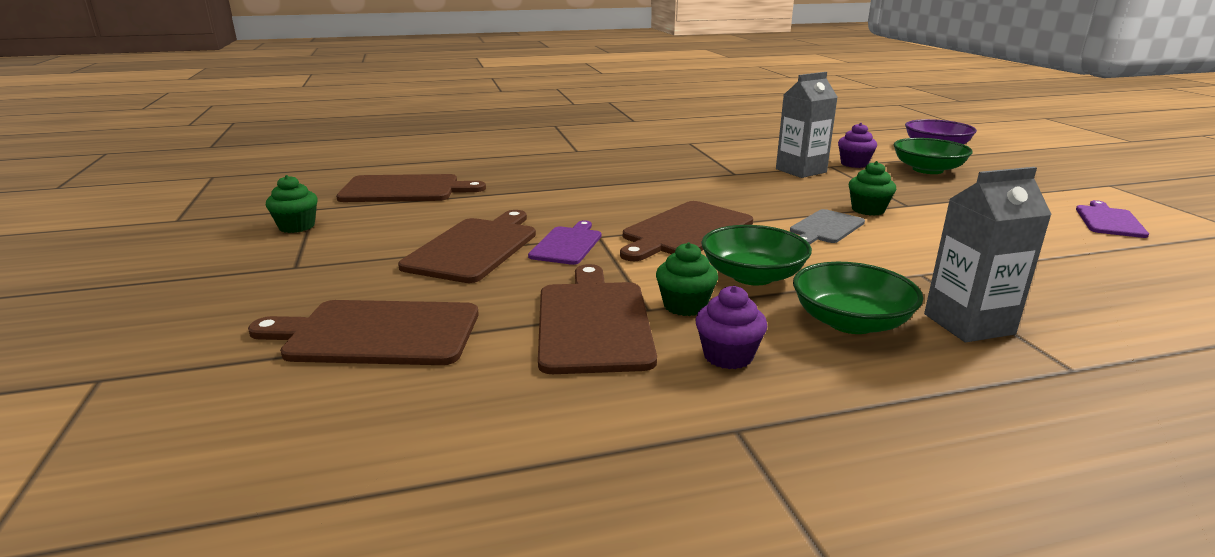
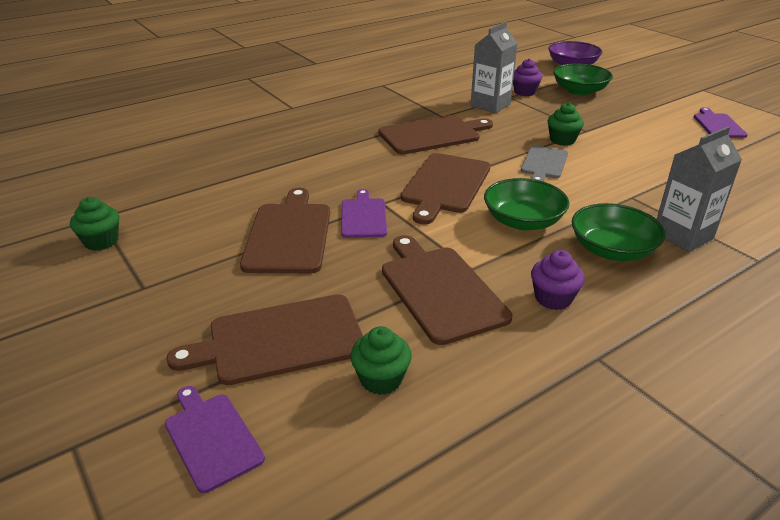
camera: 20 degrees left, 10 degrees up
(224, 403) = (211, 437): none -> purple cutting board
(405, 189) = (169, 179): brown cutting board -> brown cutting board (432, 135)
(685, 306) = (495, 260): green cupcake -> green cupcake (381, 379)

